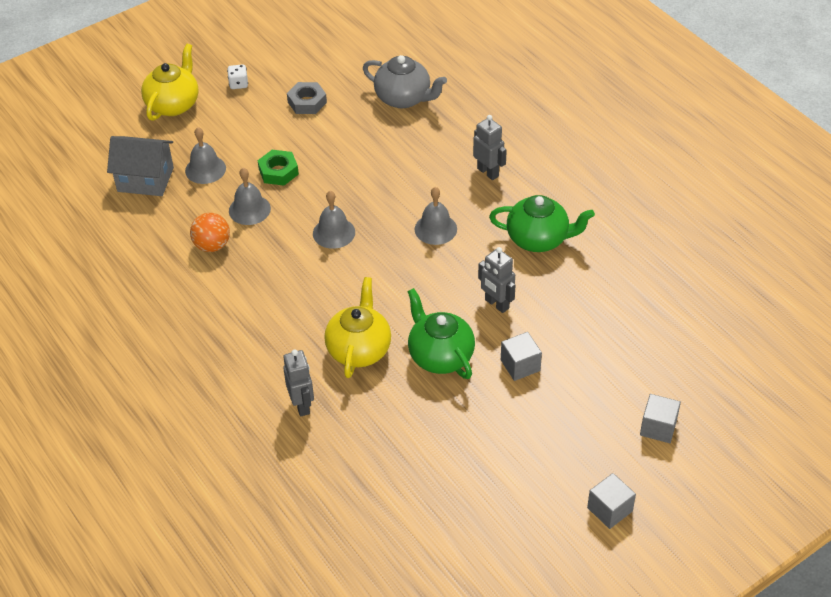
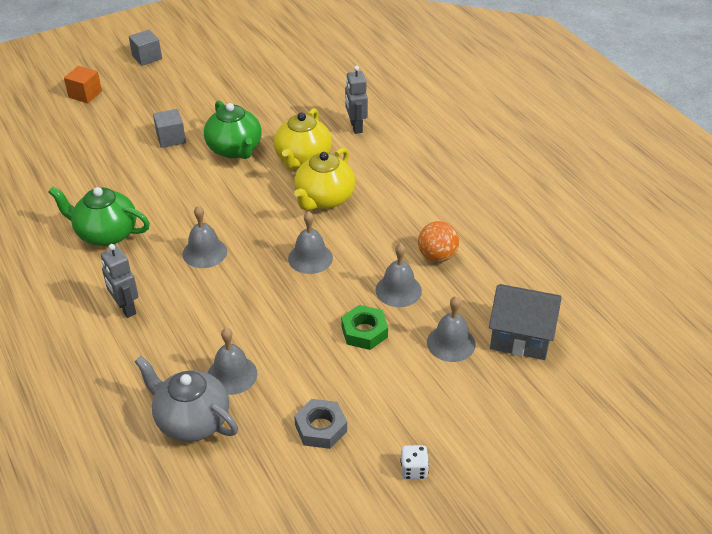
camera: 175 degrees left, 5 degrees down
(173, 104) = (502, 443): yellow teapot -> yellow teapot (324, 199)
(382, 130) = (232, 374): none -> grey bell
(496, 304) = (171, 182): grey robot -> none
(658, 427) = (85, 94): grey cube -> orange cube

